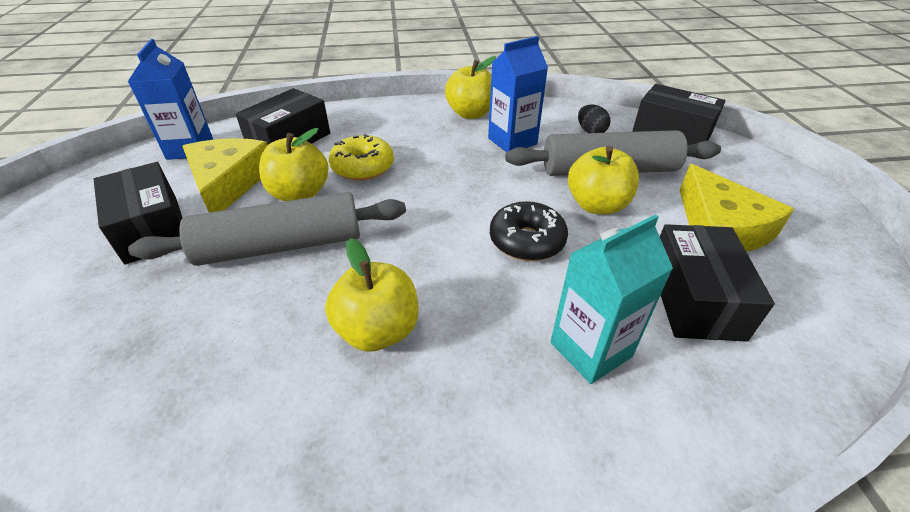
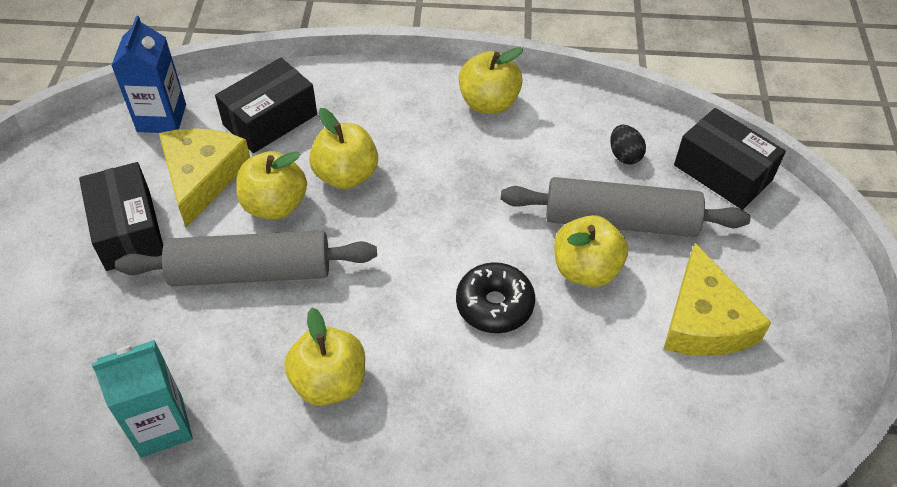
camera: 10 degrees right, 10 degrees up
(363, 167) = (346, 175): yellow donut -> yellow apple
(512, 141) = (524, 158): blue carton -> none
(590, 349) = (512, 434): turquoise carton -> turquoise carton (161, 426)
(694, 299) = (633, 399): black box -> none

